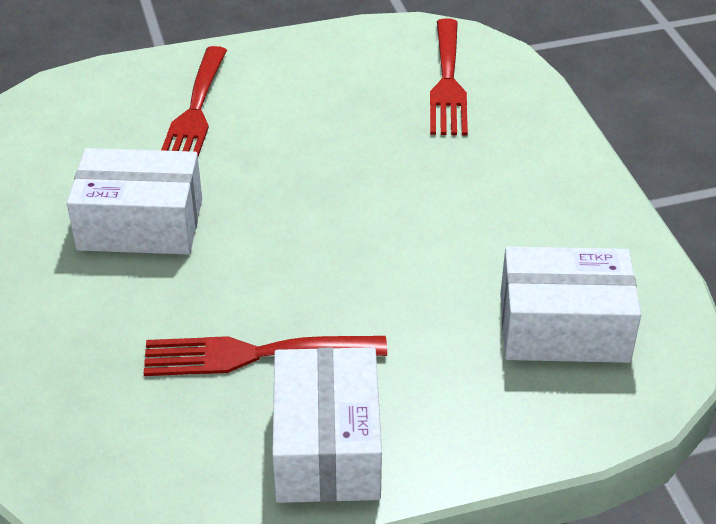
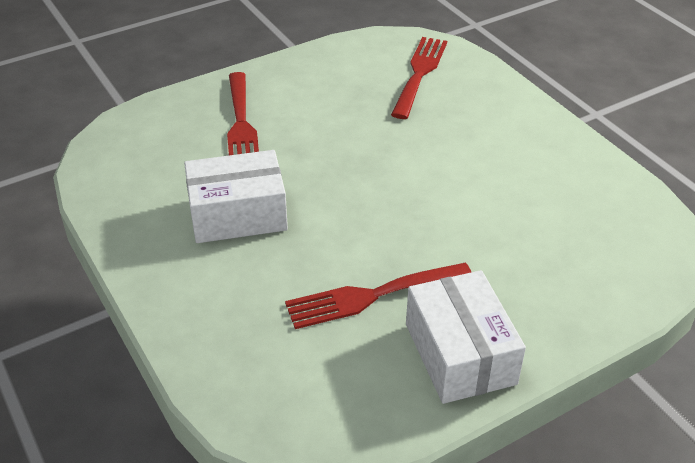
camera: 15 degrees left, 0 degrees up
(447, 83) = (420, 73): red fork -> red fork turned 150 degrees counterclockwise
(564, 328) = (586, 232): white box -> none

